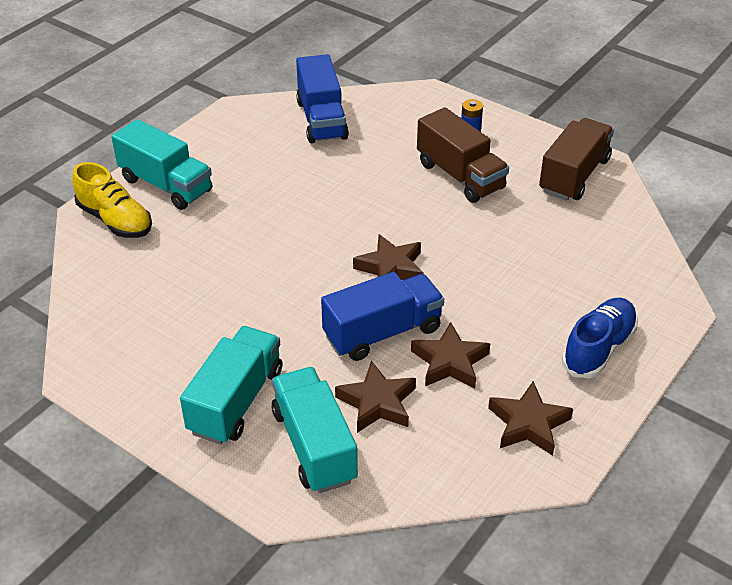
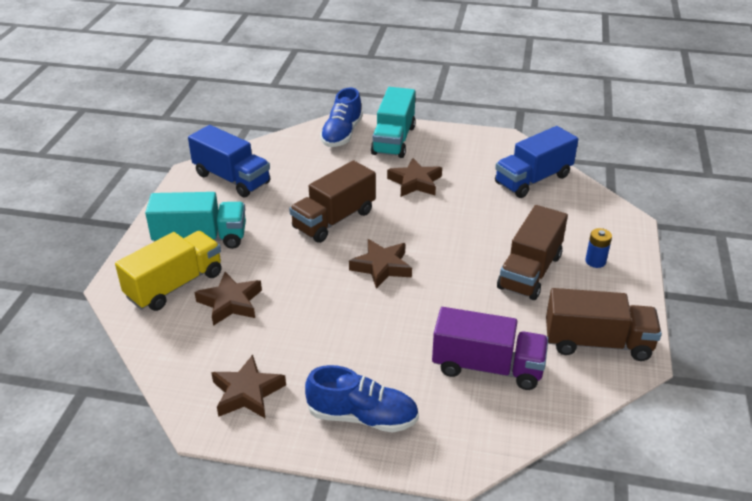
camera: 65 degrees right, 5 degrees down
(115, 220) = (342, 134): yellow shoe -> blue shoe
(284, 278) = (334, 220): none -> brown truck
(314, 445) = (175, 285): turquoise truck -> yellow truck
(382, 332) = (306, 284): blue truck -> blue truck (232, 179)
(450, 362) = (294, 328): brown star -> brown star (415, 182)
(572, 248) = (487, 367): none -> purple truck

